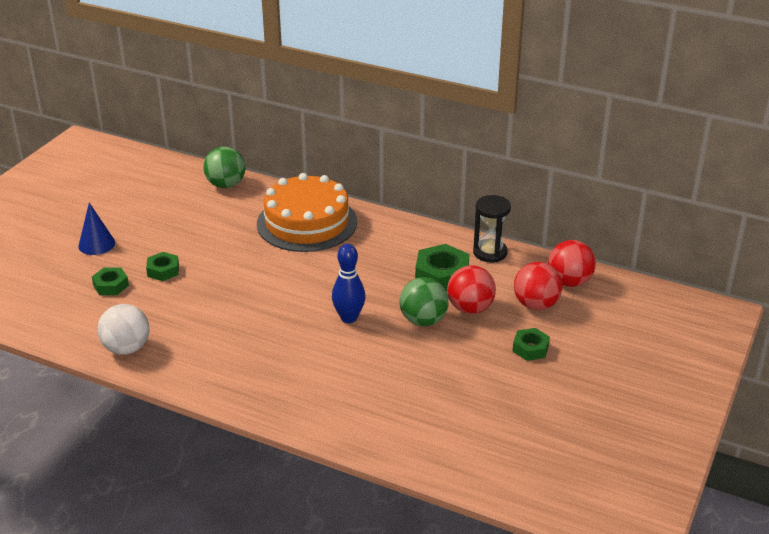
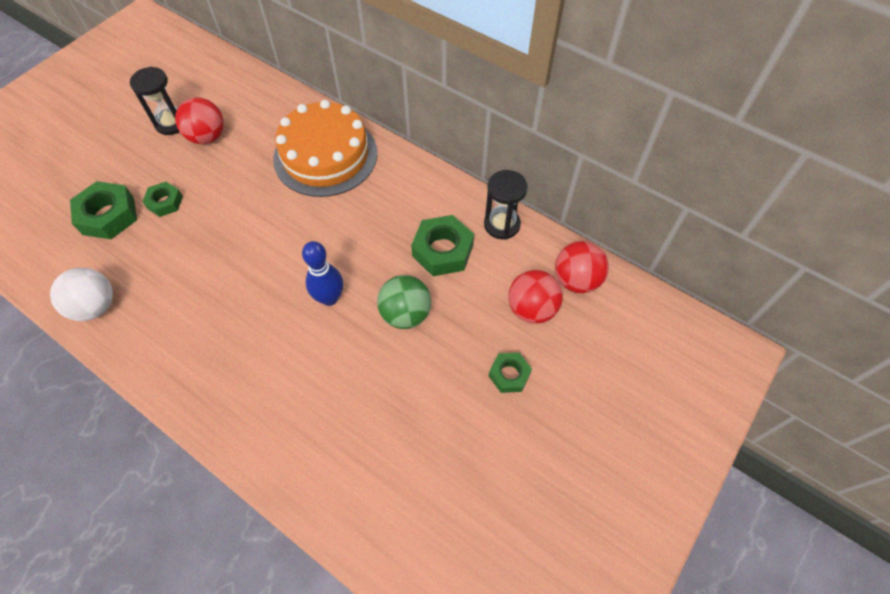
camera: 10 degrees right, 25 degrees up
(96, 244) = (113, 157): blue cone -> none
(111, 285) = (108, 216): green nut -> green nut, size x1.67
(145, 214) = (171, 123): none -> black hourglass
(226, 185) = (261, 93): green ball -> none
(470, 308) = (460, 303): red ball -> red ball (207, 137)

